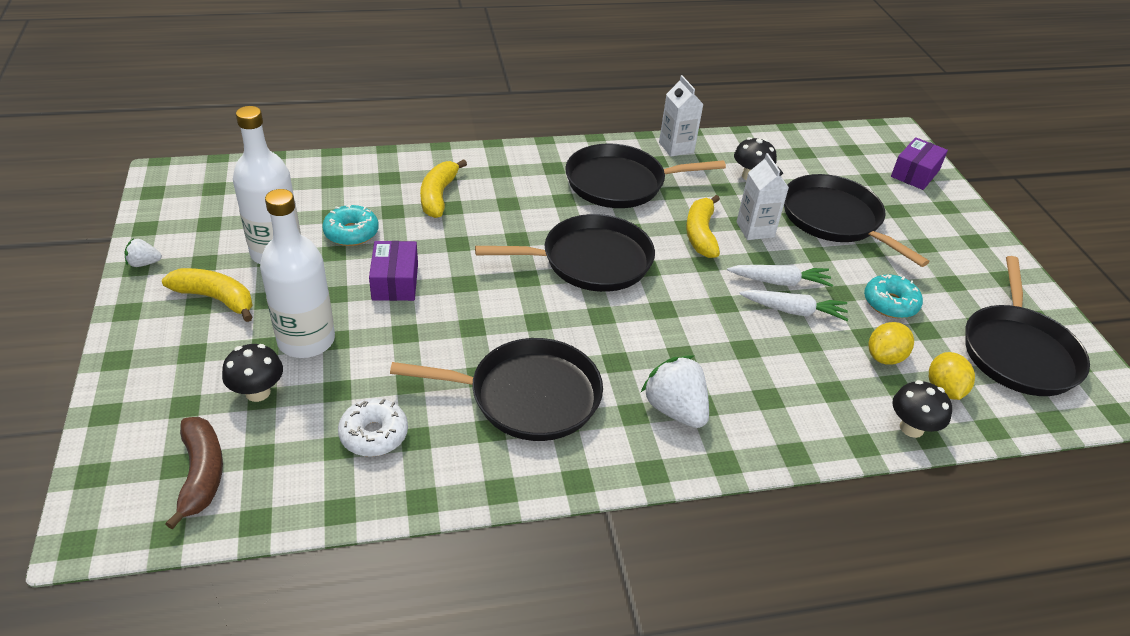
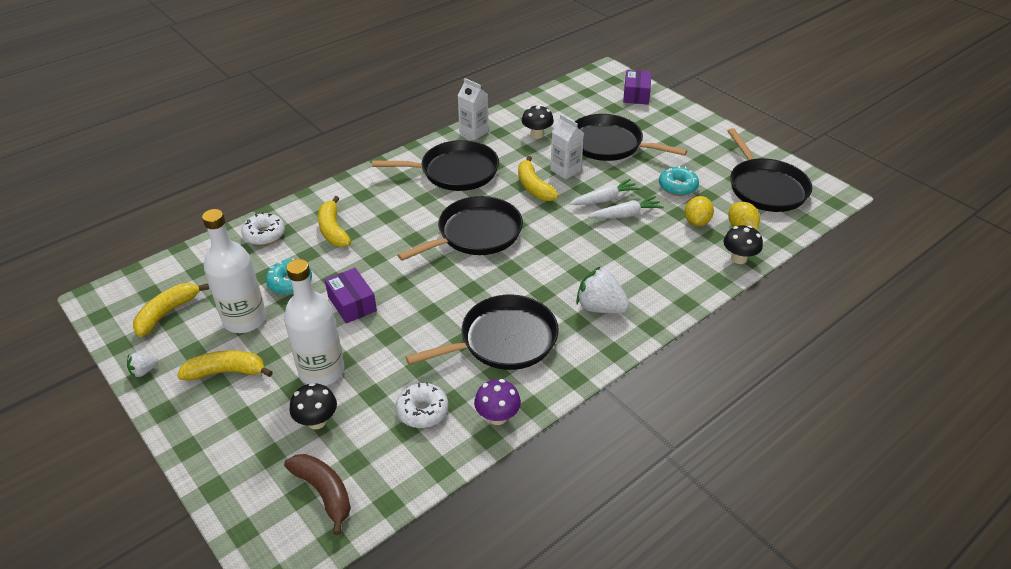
camera: 25 degrees left, 0 degrees up
(212, 215) = (167, 313): none -> yellow banana
(366, 174) = (264, 235): none -> white donut
(450, 483) = (497, 417): none -> purple mushroom
(620, 183) = (455, 171): black pan -> black pan turned 150 degrees counterclockwise

